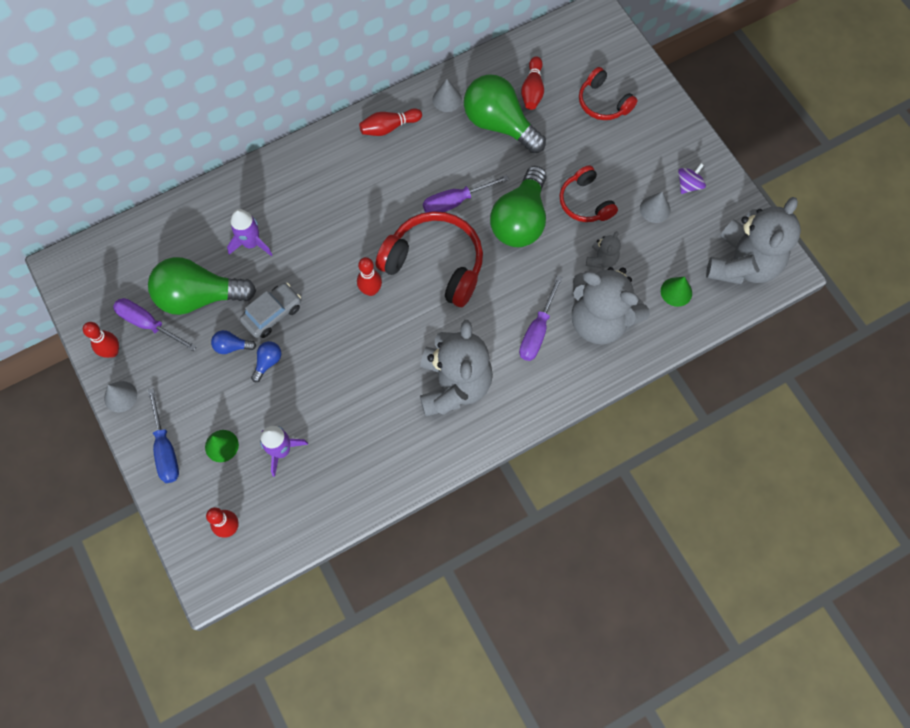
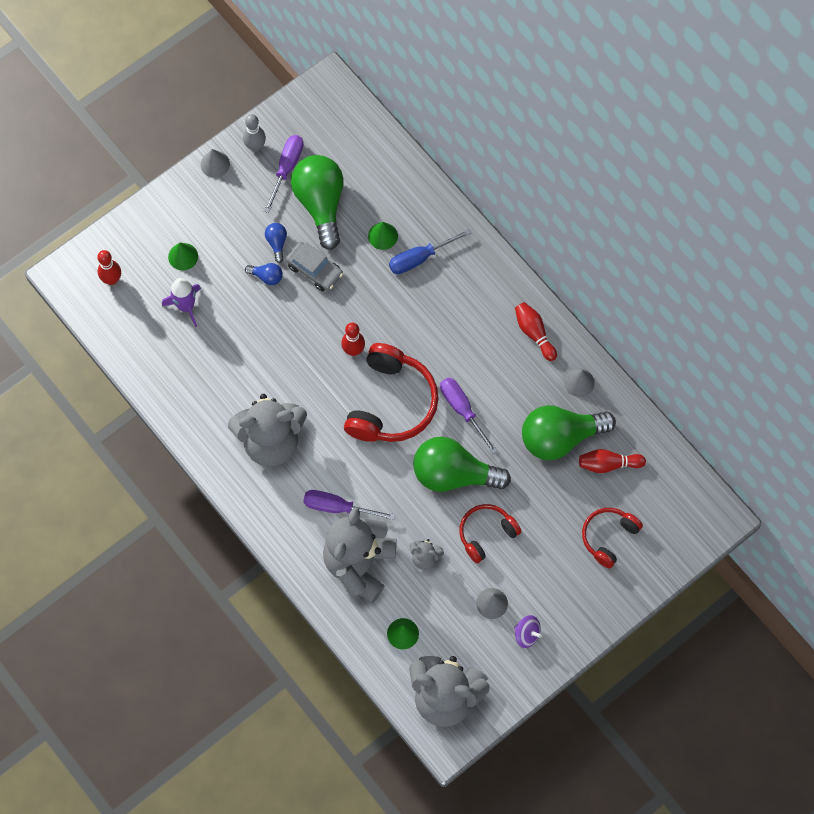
camera: 80 degrees right, 0 degrees up
(112, 351) = (255, 146): red bowling pin -> grey bowling pin
(165, 449) = (173, 212): blue screwdriver -> blue screwdriver (420, 258)
(251, 243) = (383, 236): purple rocket -> green cone
(499, 124) = (560, 438): green light bulb -> green light bulb turned 135 degrees counterclockwise

